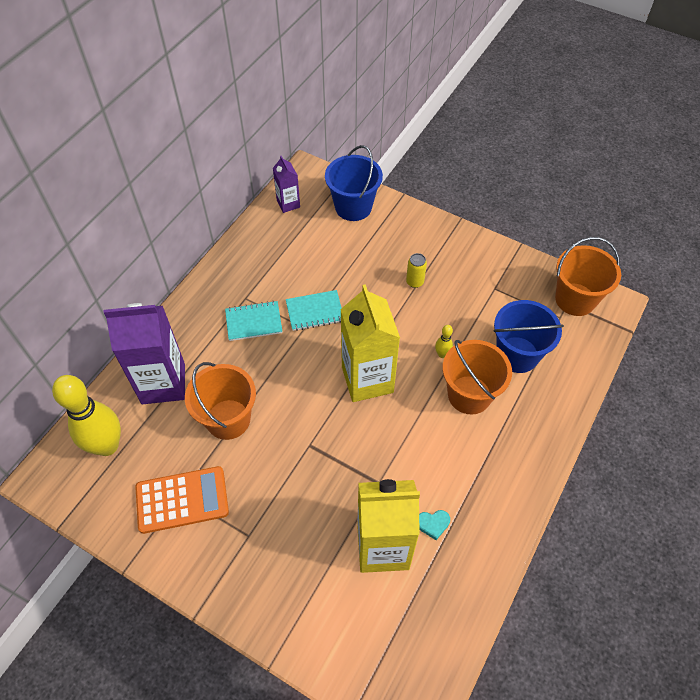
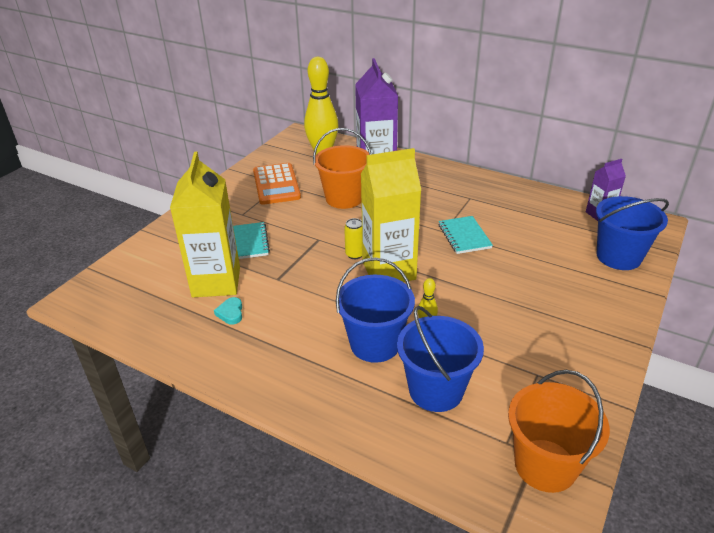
camera: 90 degrees right, 20 degrees down
(254, 322) = (444, 204): turquoise notebook -> turquoise notebook (248, 242)
(414, 282) = (524, 303): yellow can -> yellow can (355, 254)
(469, 395) = (375, 344): orange bucket -> blue bucket

